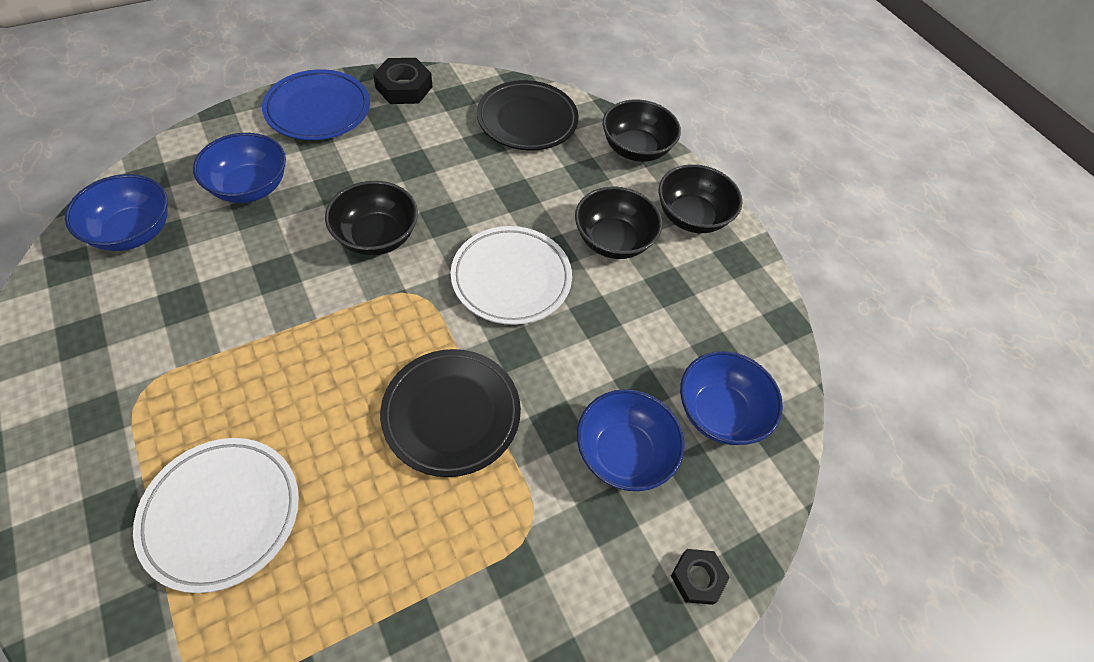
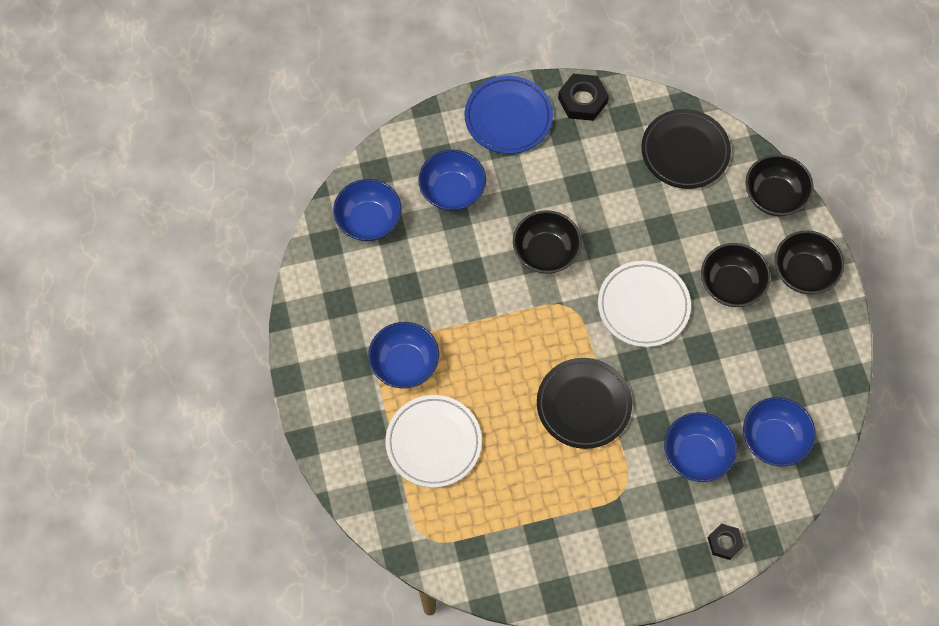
camera: 20 degrees right, 10 degrees up
(177, 404) = (404, 364): none -> blue bowl

